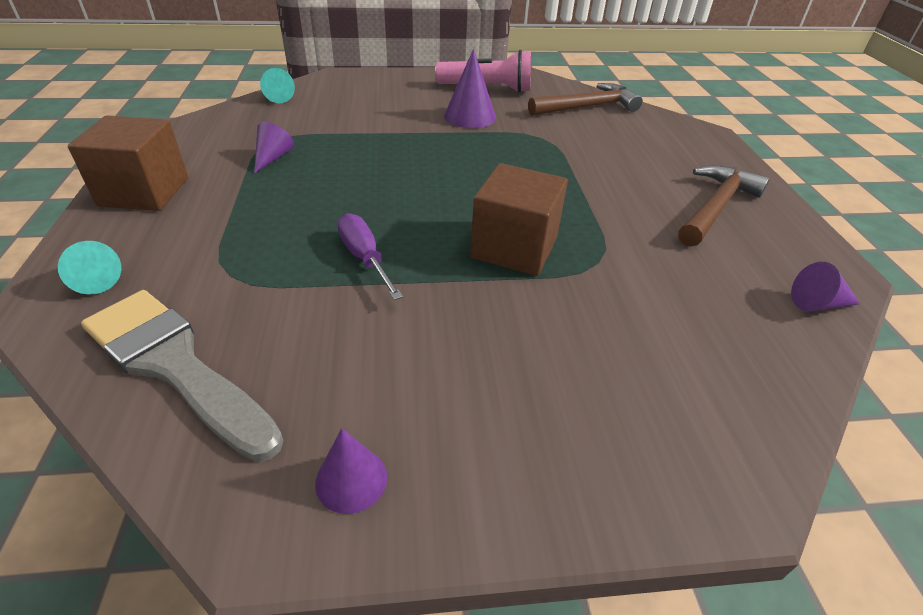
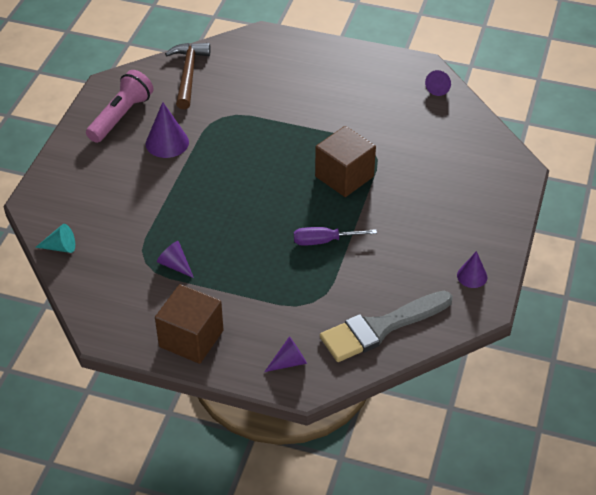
camera: 65 degrees left, 5 degrees up
(93, 279) = (289, 362): turquoise cone -> purple cone
(715, 207) = (346, 78): brown hammer -> none

